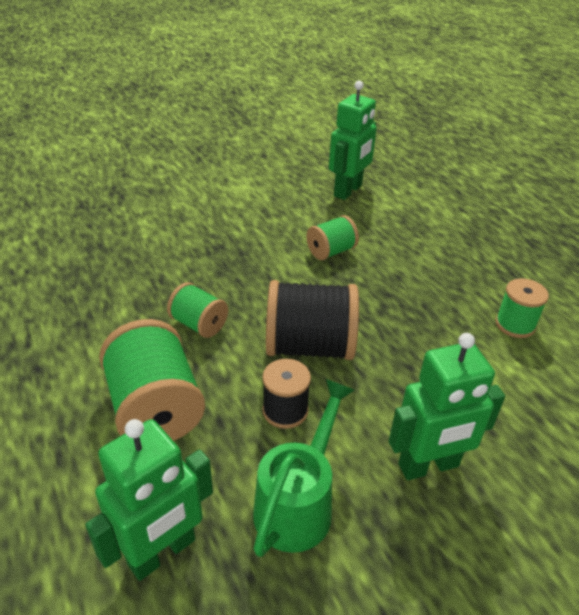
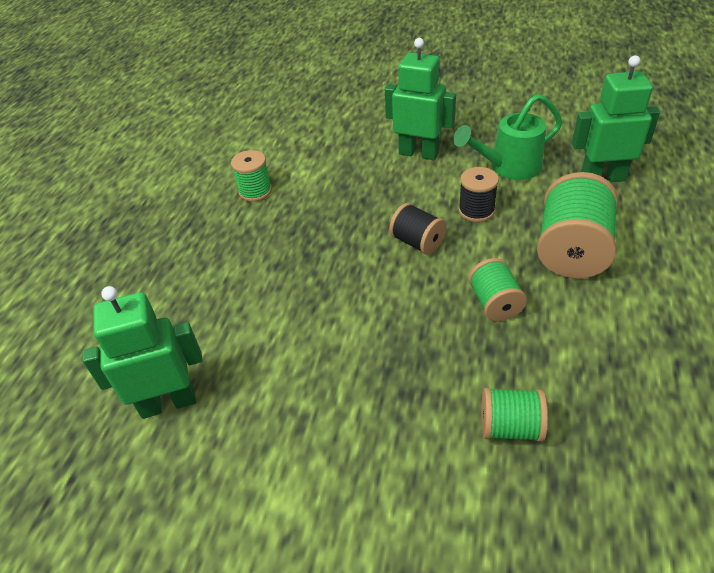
camera: 135 degrees left, 5 degrees up
(309, 346) = (417, 242): black spool -> black spool, size x0.56
(331, 251) = (298, 321): green spool -> green spool (510, 427)

